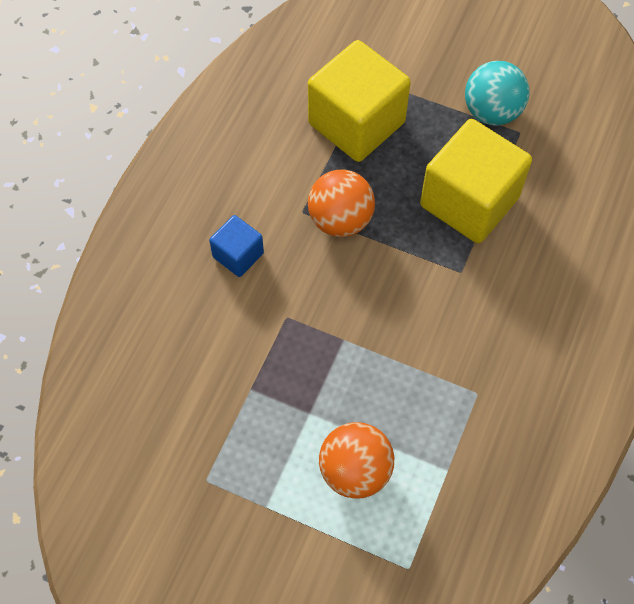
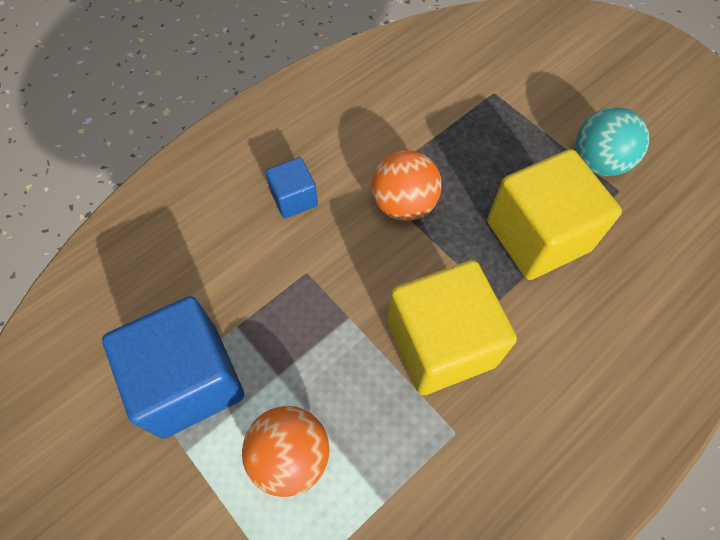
camera: 25 degrees right, 0 degrees up
(236, 451) = (189, 380): none -> blue cube
(356, 123) = (462, 125): yellow cube -> yellow cube (441, 343)

